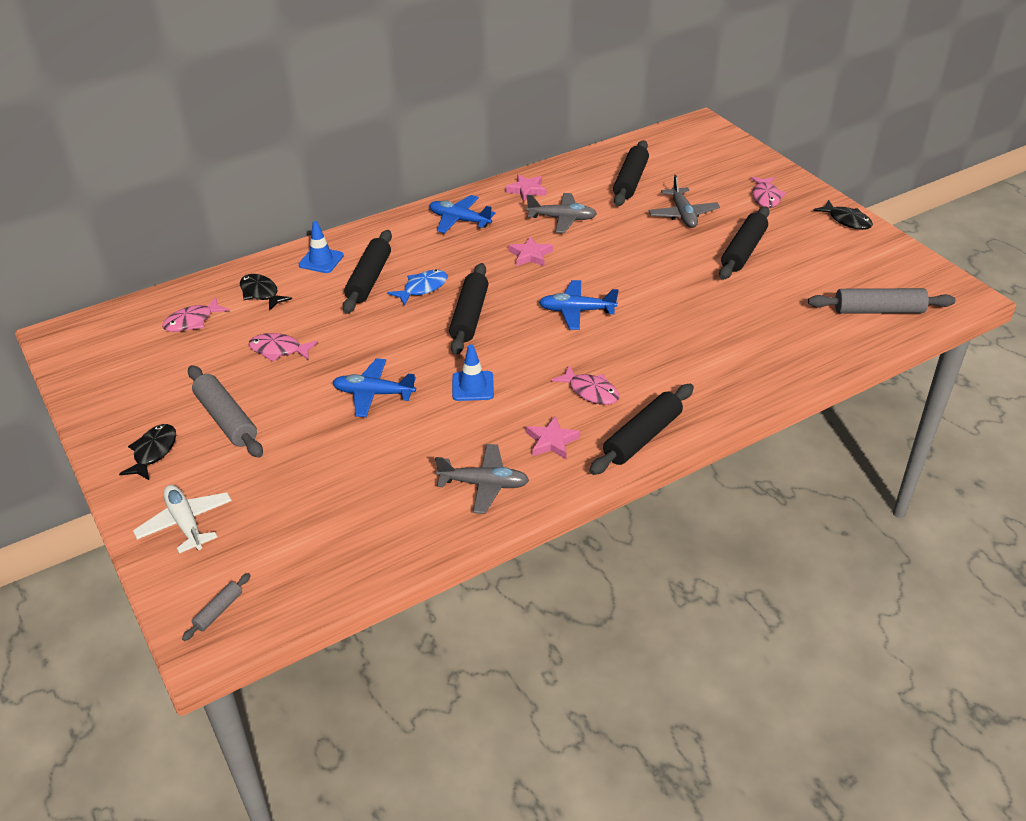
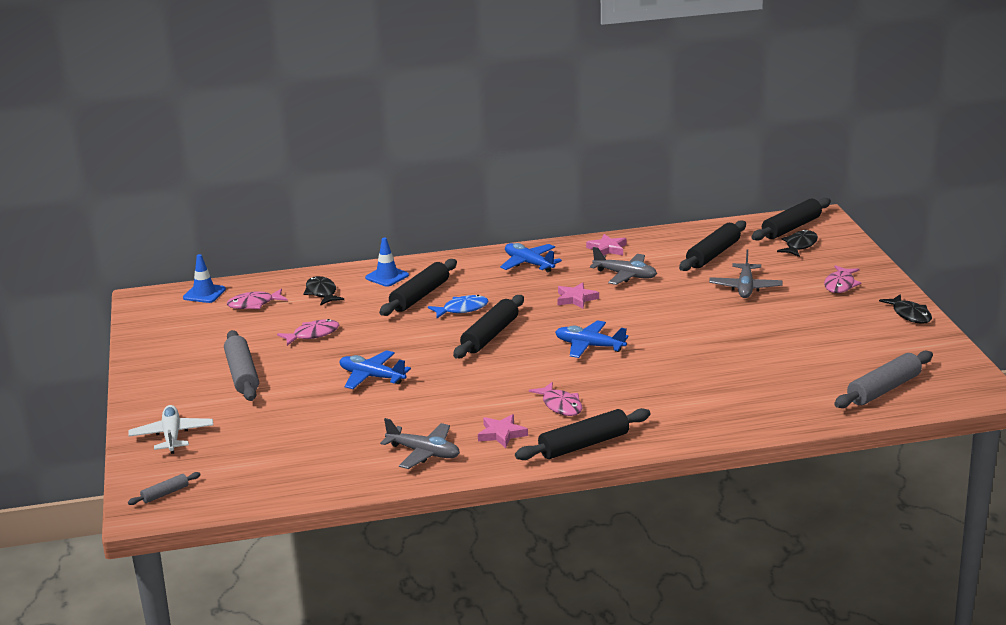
camera: 20 degrees right, 15 degrees down
(153, 452) = (173, 386): black fish -> black fish (799, 245)
(279, 350) = (312, 335): pink fish -> pink fish turned 120 degrees clockwise
(473, 386) = (459, 385): blue traffic cone -> blue traffic cone (204, 293)
(743, 251) = (784, 324): black rolling pin -> black rolling pin (791, 228)
(878, 311) = (884, 389): grey rolling pin -> grey rolling pin turned 60 degrees counterclockwise

